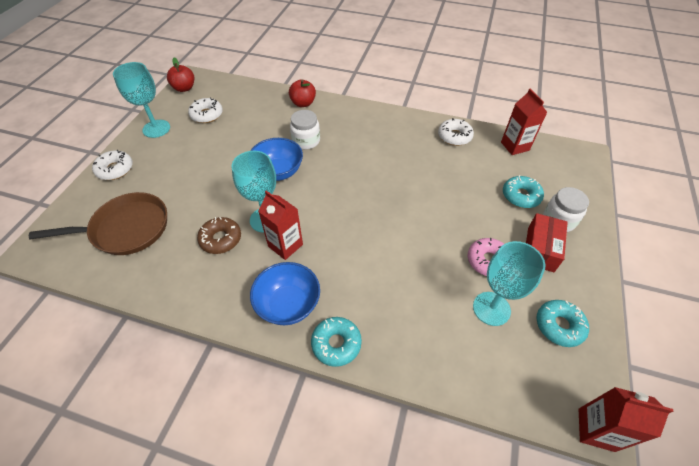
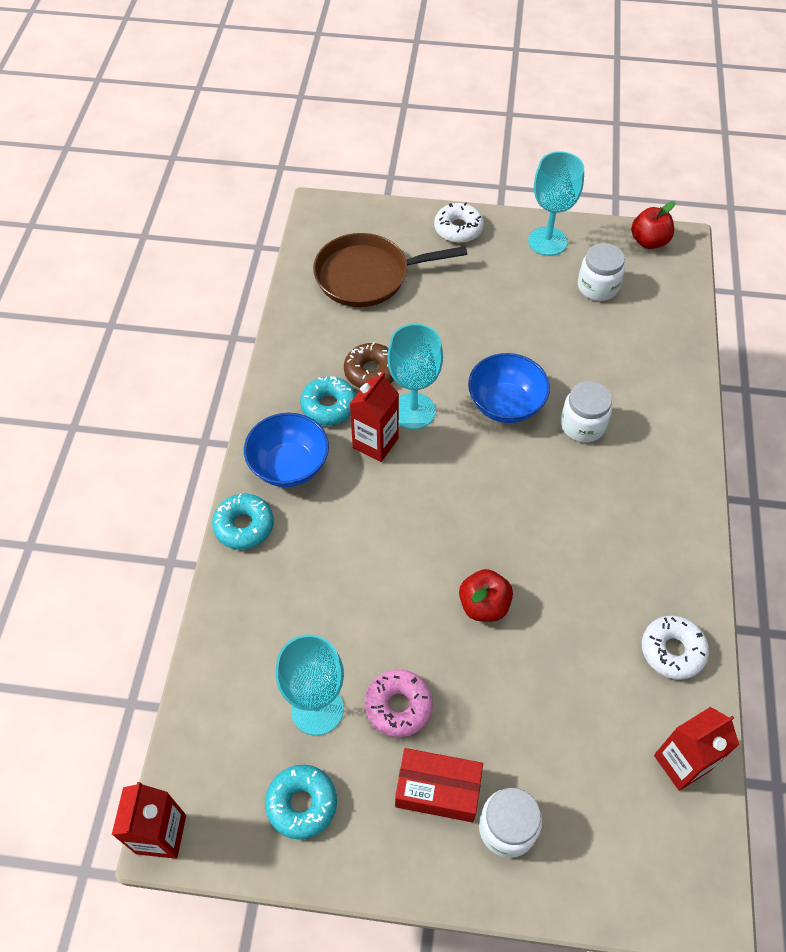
camera: 80 degrees right, 5 degrees up
(126, 229) = (367, 276): brown pan -> brown pan turned 105 degrees clockwise
(207, 115) = (597, 287): white donut -> white jar
(303, 103) = (674, 402): red apple -> red apple (484, 605)
(521, 196) = (549, 765): turquoise donut -> turquoise donut (329, 406)

